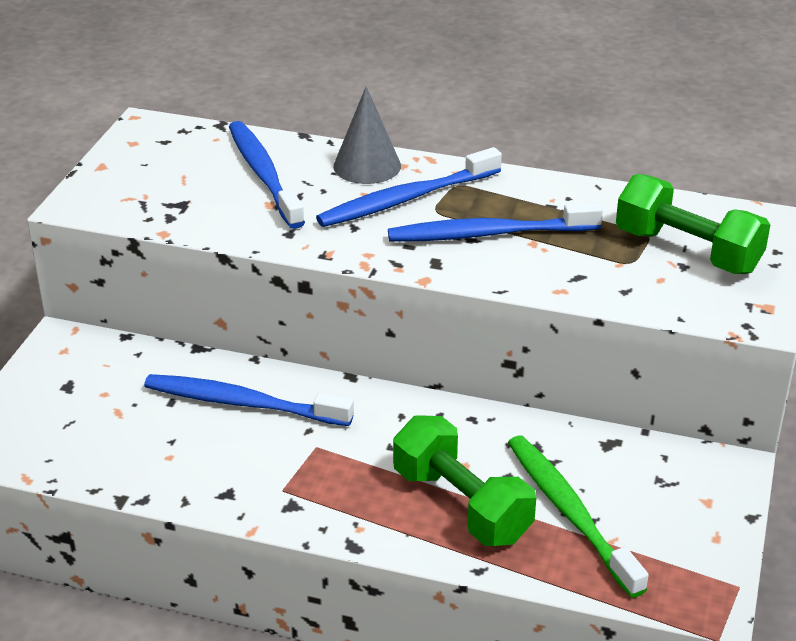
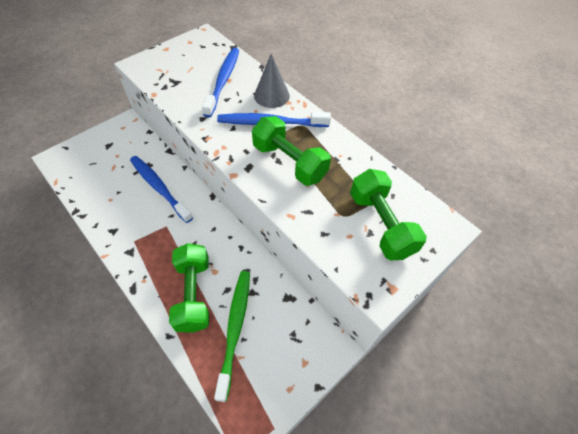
camera: 30 degrees right, 20 degrees up
(490, 234) = (289, 162): blue toothbrush -> green dumbbell

